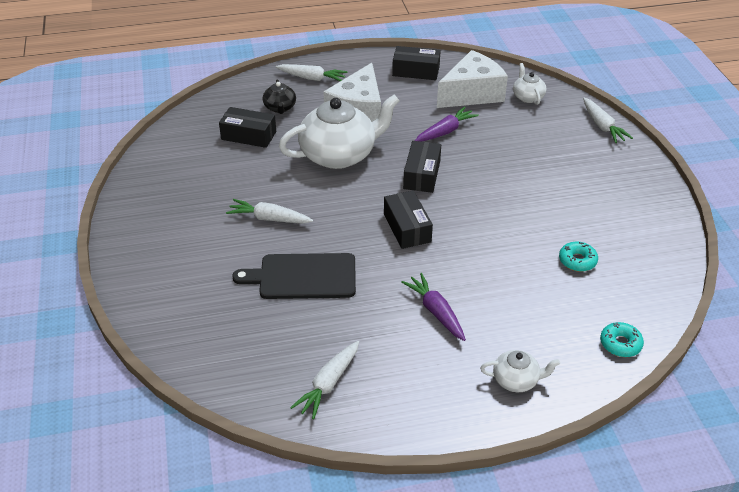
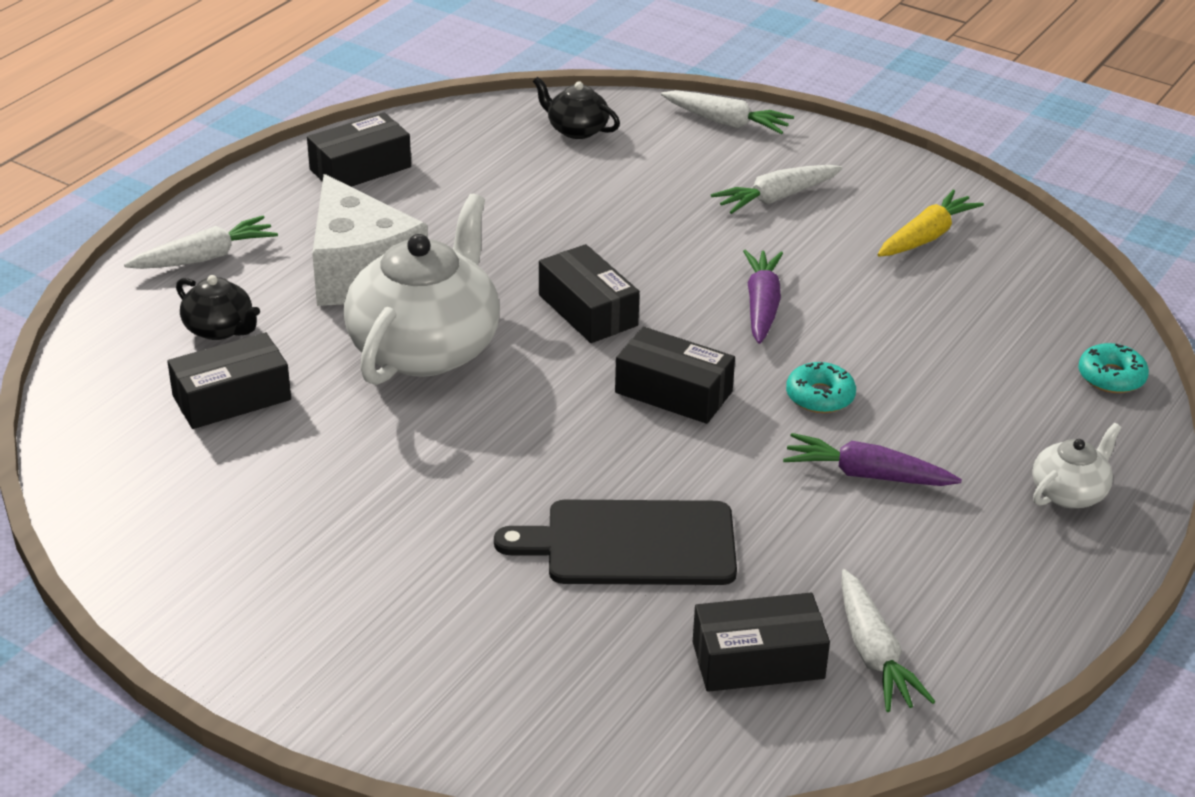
camera: 45 degrees left, 5 degrees down
(269, 219) = (458, 497): white carrot -> white carrot (776, 198)
(282, 353) = (758, 660): none -> black box
(303, 277) = (631, 544): black cutting board -> black cutting board turned 45 degrees clockwise
(445, 131) = (532, 233): purple carrot -> purple carrot (762, 306)
(472, 94) = (492, 162): white cheese -> none
(527, 97) = (576, 129): white teapot -> black teapot
(577, 261) = (934, 309): turquoise donut -> turquoise donut (820, 396)
(624, 227) = (926, 237): none -> yellow carrot

